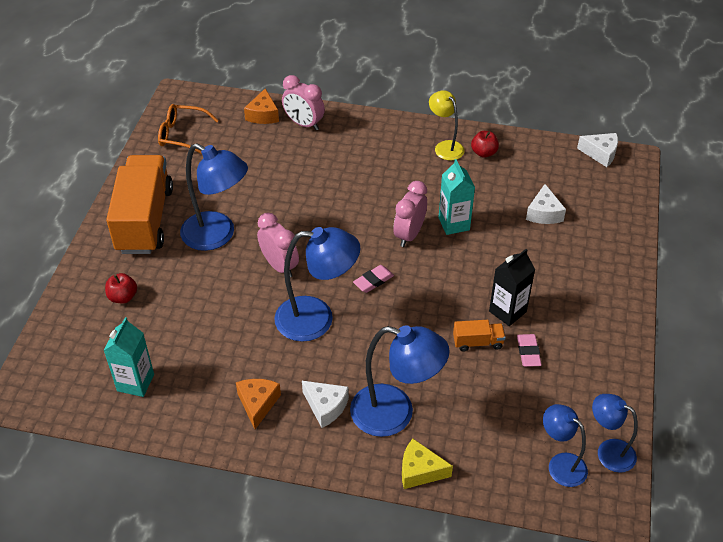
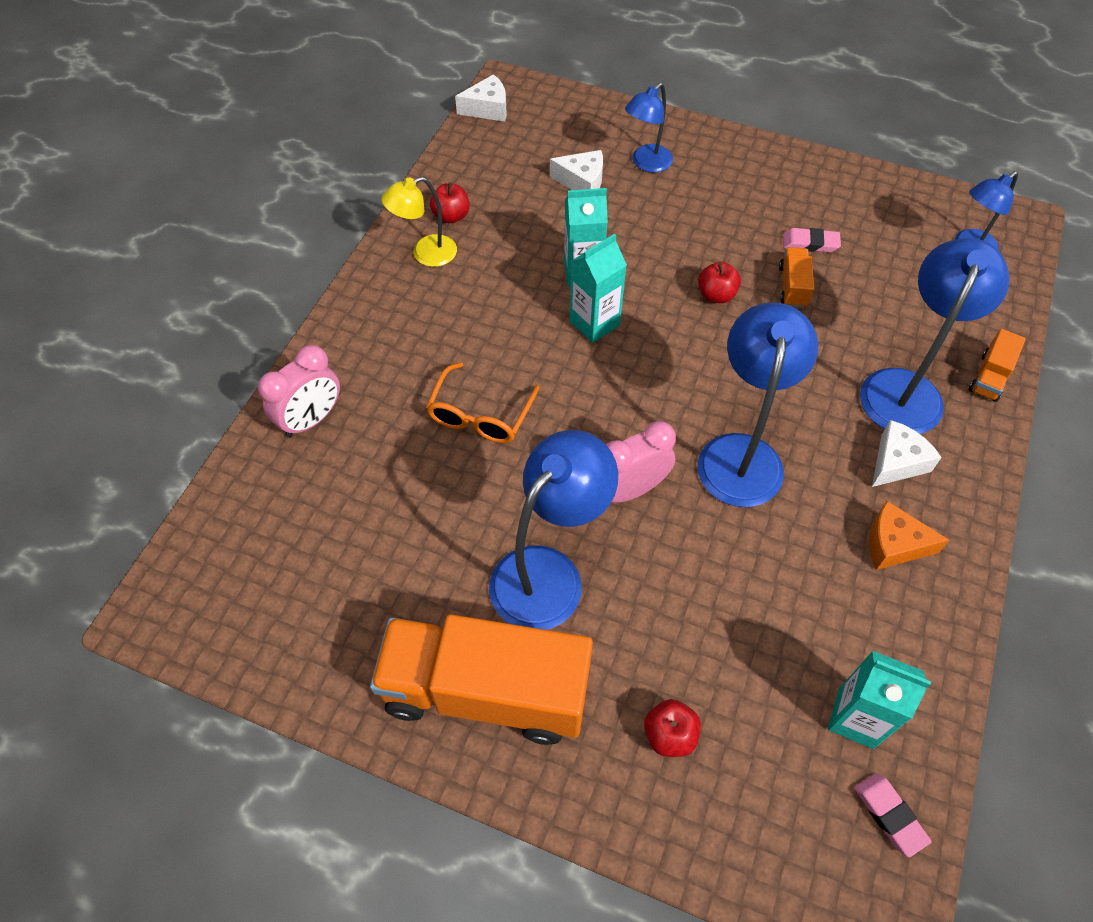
camera: 80 degrees left, 10 degrees up
(182, 135) = (271, 615): orange glasses -> orange glasses (480, 415)
(263, 115) = (265, 477): orange cheese -> none
(373, 281) = (676, 377): pink eraser -> pink eraser (889, 815)
(409, 235) = (594, 323): pink clock -> turquoise carton
(420, 471) = (989, 377): yellow cheese -> orange truck
(455, 297) = (716, 295): none -> red apple
(507, 311) = (745, 249): black carton -> none
(600, 154) = (487, 109): white cheese -> white cheese turned 45 degrees clockwise
(608, 451) = (949, 208): blue lamp -> blue lamp (646, 163)

